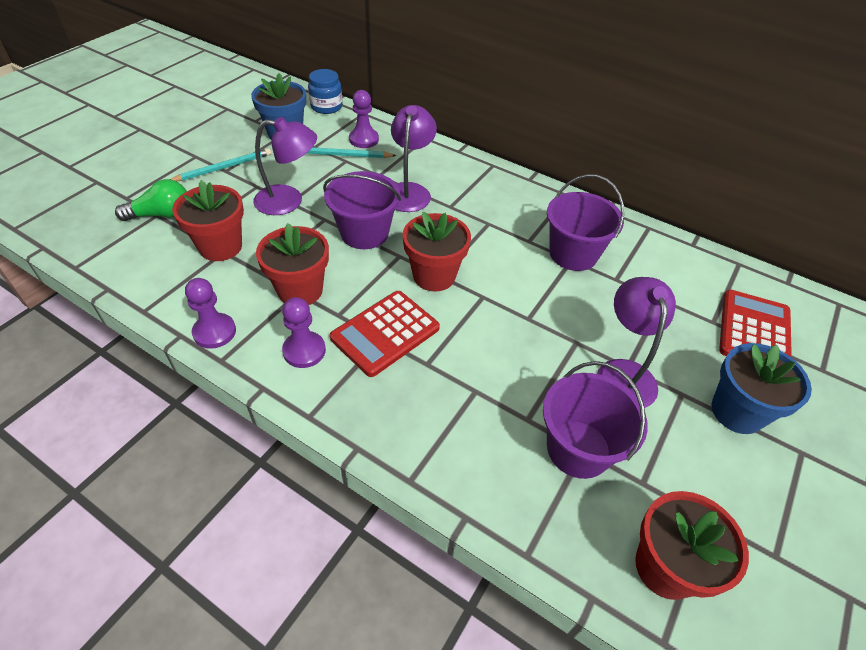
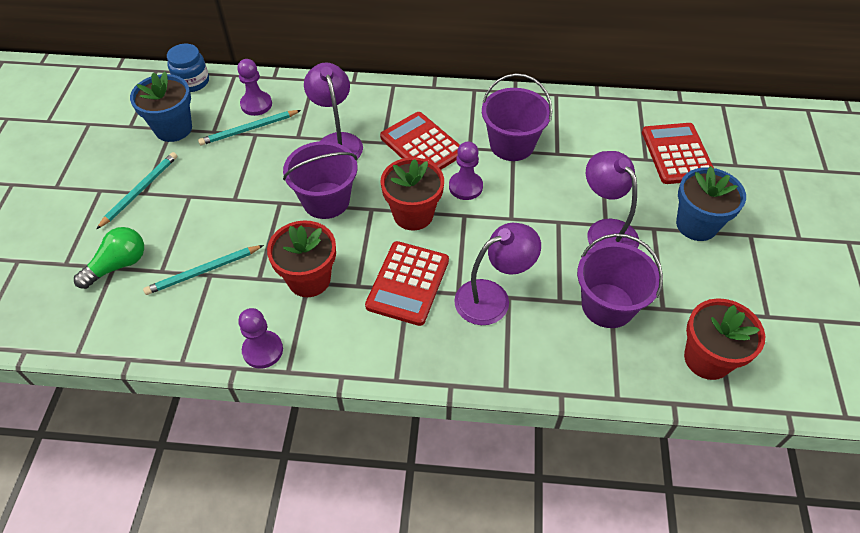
camera: 25 degrees left, 5 degrees up
(220, 247) = (204, 271): red flower pot -> turquoise pencil
(289, 201) = (232, 198): purple lamp -> purple lamp (492, 297)
(304, 351) = (352, 329): purple pawn -> purple pawn (465, 187)
(484, 222) = (422, 145): none -> red calculator

